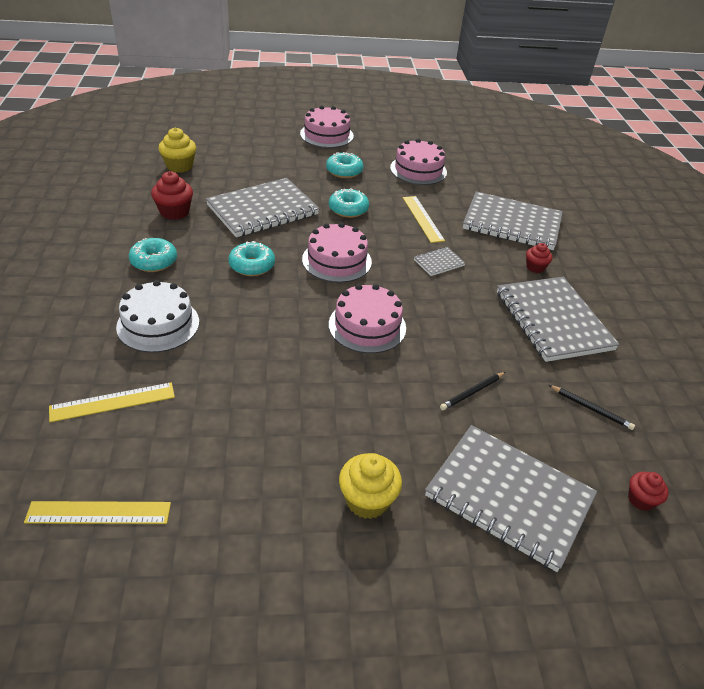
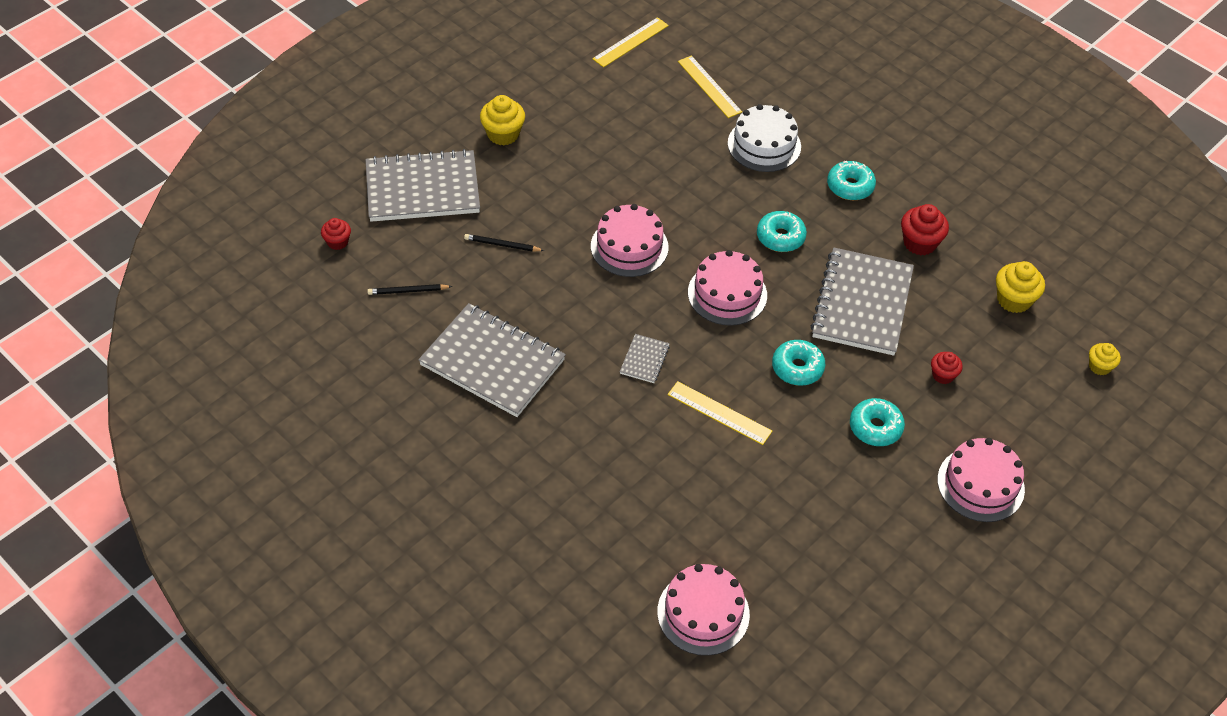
camera: 140 degrees right, 10 degrees up
(113, 402) = (709, 86): yellow ruler -> yellow ruler turned 60 degrees counterclockwise
(194, 130) = (1099, 366): none -> yellow cupcake
(418, 170) = (811, 501): pink cake -> pink cake (703, 613)
(472, 392) = (502, 245): black pencil -> black pencil turned 90 degrees counterclockwise
(512, 223) = (630, 480): grey notebook -> none
(535, 267) = (555, 424): red cupcake -> red cupcake (943, 375)

